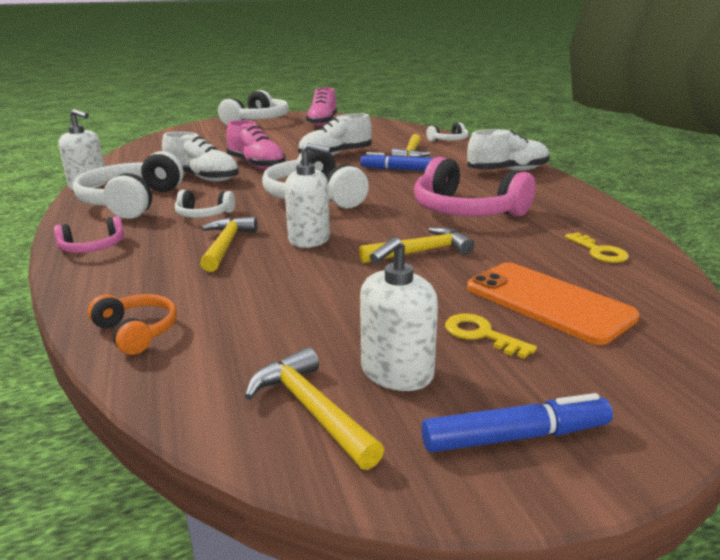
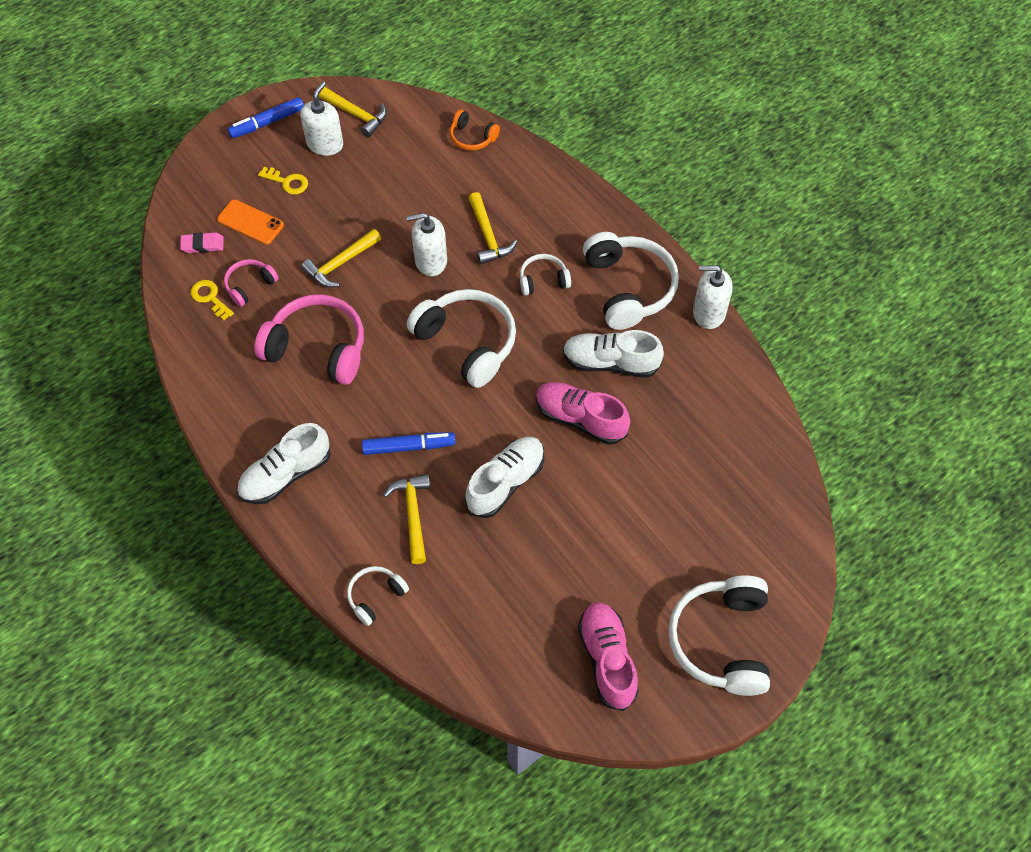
camera: 160 degrees right, 35 degrees up
(93, 248) = (582, 207): pink headphones -> pink headphones (250, 285)
(548, 302) = (250, 222): orange phone -> orange phone, size x0.66
(623, 292) = (202, 245): none -> pink eraser

